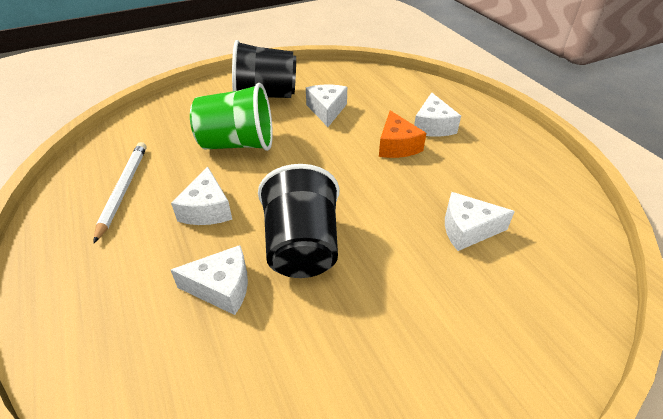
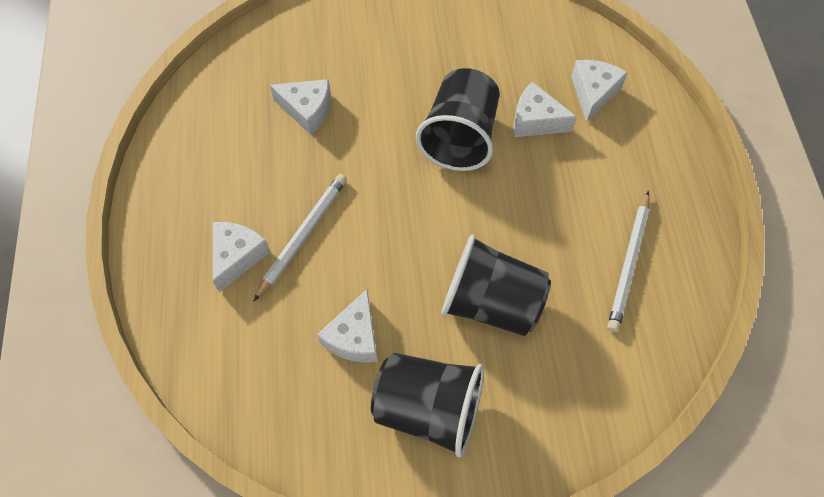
camera: 160 degrees left, 20 degrees up
(207, 209) = (540, 207): white cheese -> white cheese (593, 93)
(238, 144) = (491, 302): green cup -> black cup
(397, 146) = (303, 236): orange cheese -> white pencil

